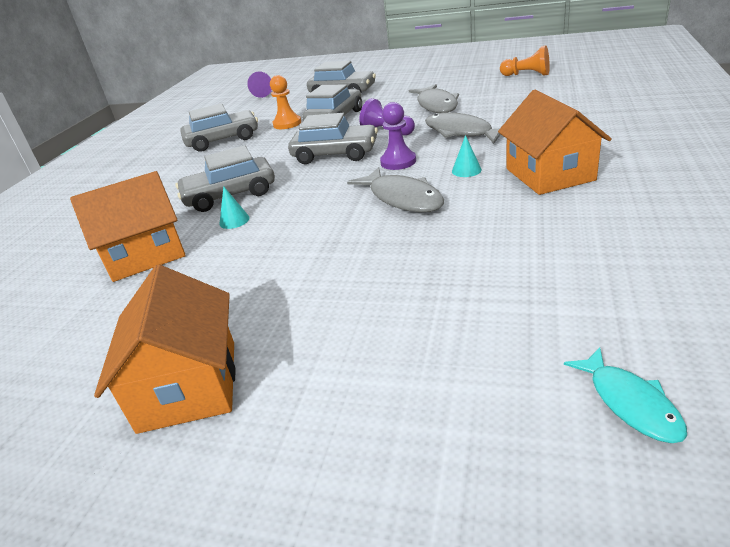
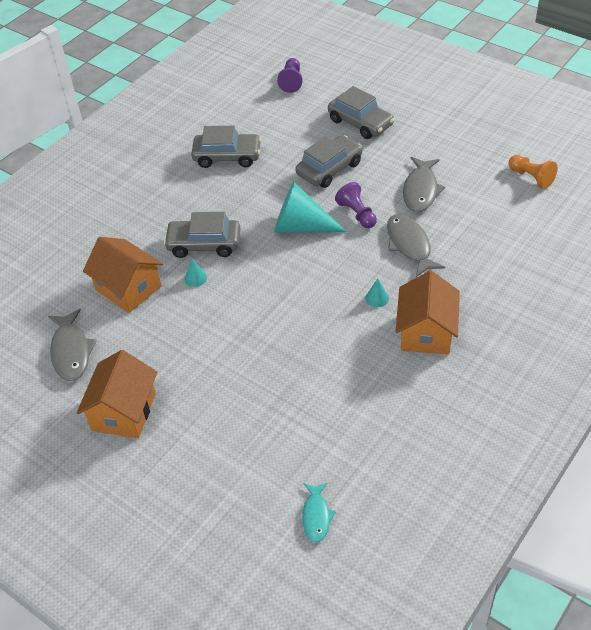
camera: 20 degrees right, 15 degrees up
(145, 255) = (128, 288): orange house -> orange house turned 45 degrees clockwise
(287, 124) = (288, 156): orange pawn -> none
(335, 154) = (301, 227): grey car -> turquoise cone
(398, 162) = (339, 262): purple pawn -> none
(402, 198) = (314, 309): grey fish -> grey fish (71, 351)

